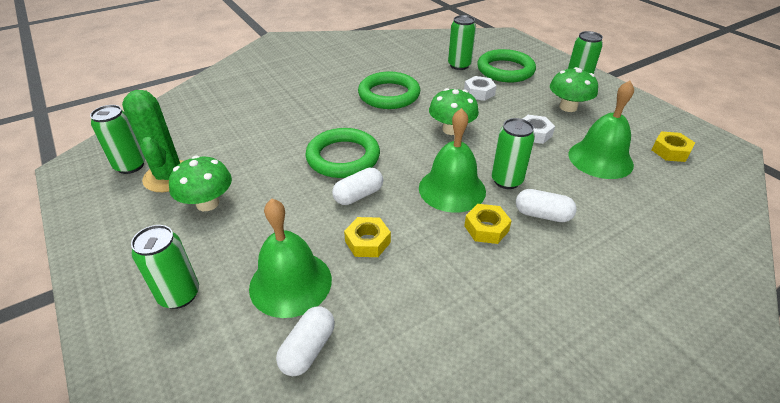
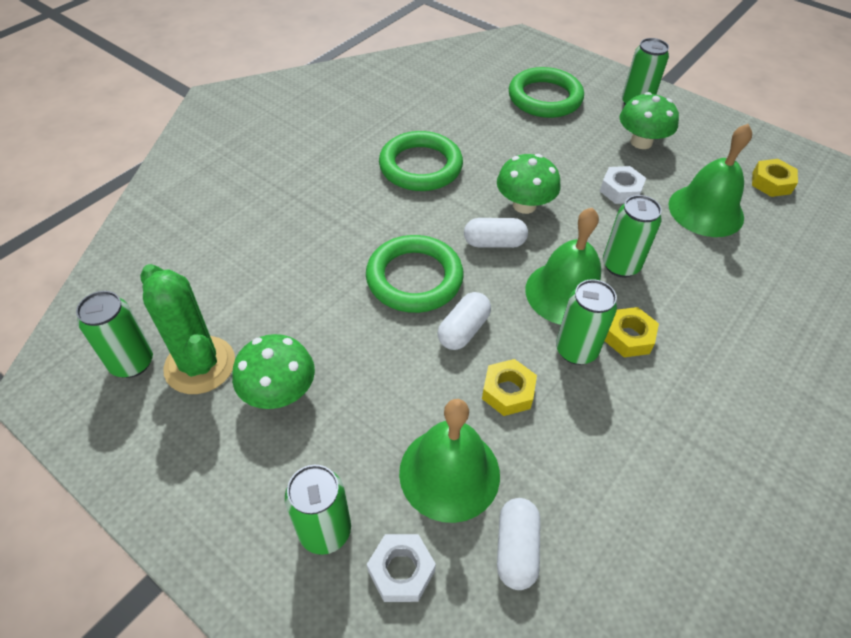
camera: 20 degrees left, 10 degrees up
(459, 65) = (485, 100): green can -> green can (576, 350)
(479, 92) = (530, 140): white nut -> white nut (401, 571)
(542, 215) = (678, 303): white capsule -> white capsule (494, 243)

